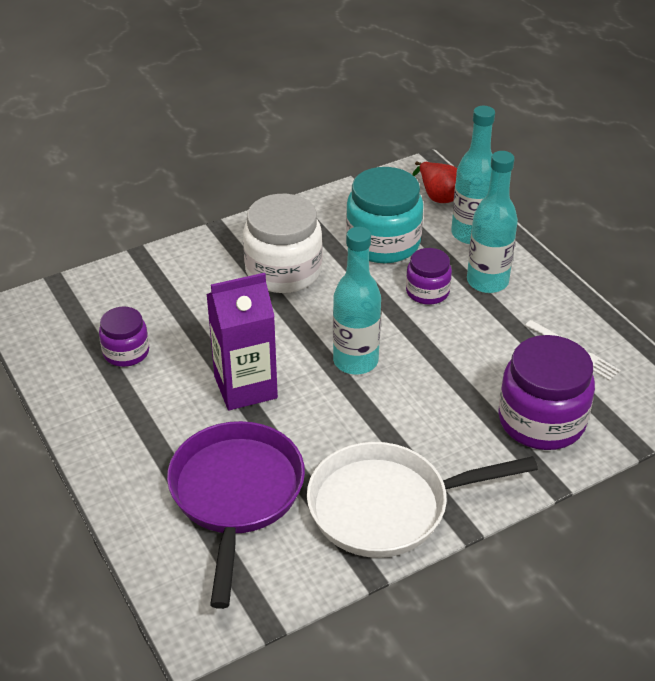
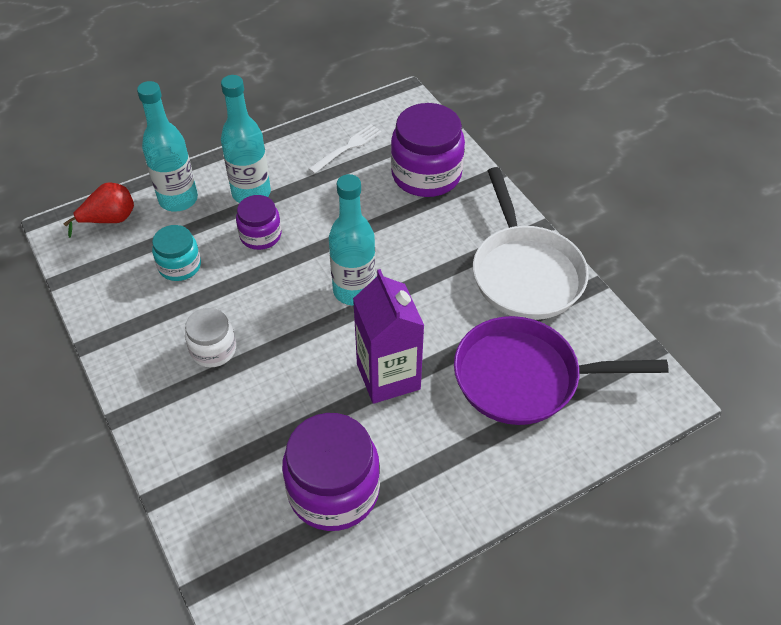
camera: 90 degrees left, 10 degrees up
(126, 352) = (333, 490): purple jar -> purple jar, size x1.77
(283, 271) = (213, 349): white jar -> white jar, size x0.56
(383, 243) = (180, 266): turquoise jar -> turquoise jar, size x0.56

